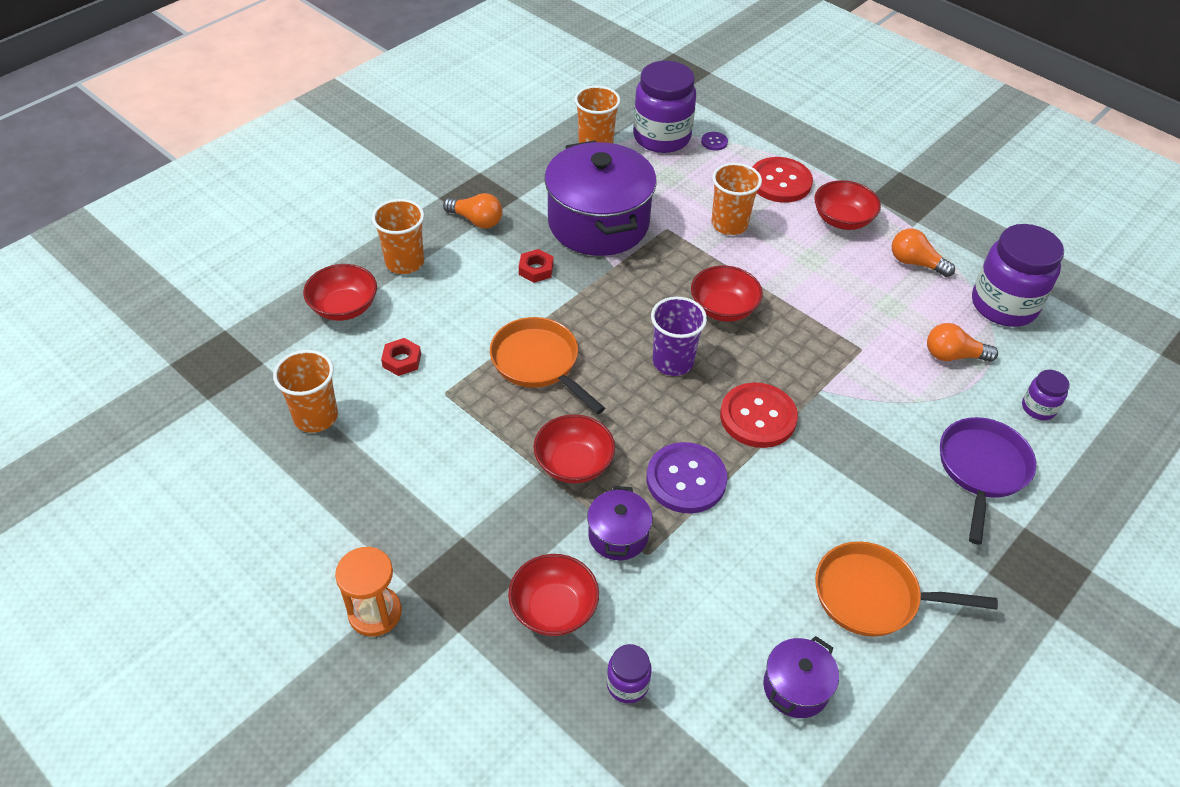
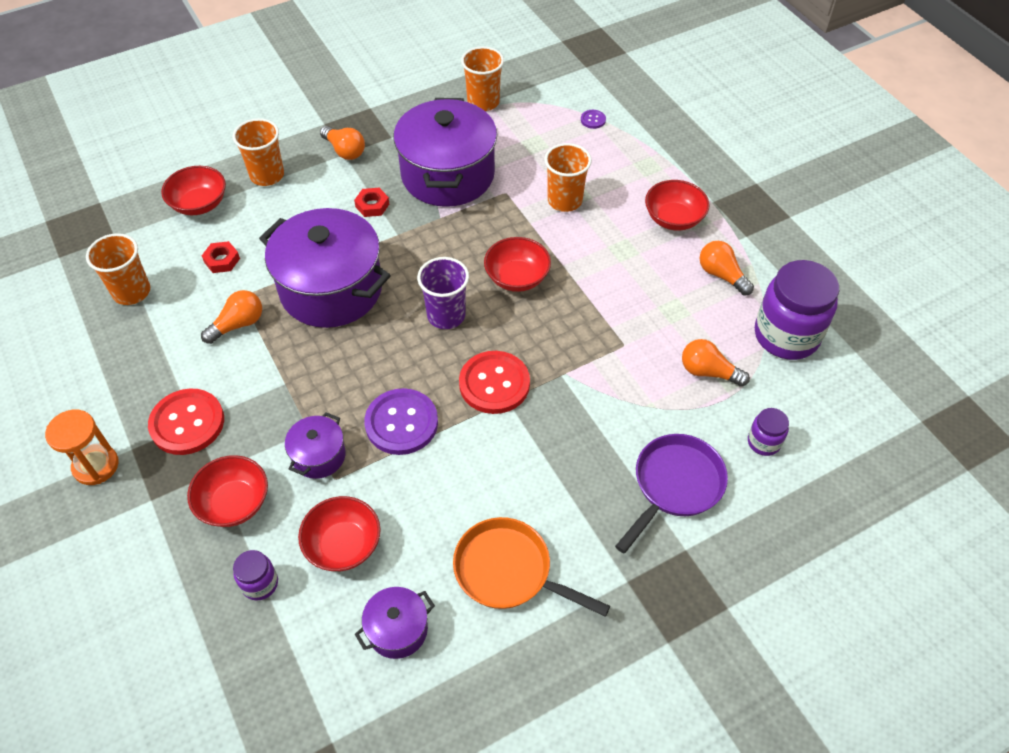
camera: 20 degrees right, 5 degrees up
(456, 423) = (238, 324): none -> orange light bulb
(538, 363) = (331, 289): orange pan -> purple pot
(573, 464) = (314, 384): red bowl -> red bowl (343, 545)
(661, 137) = (546, 106): purple jar -> none
(780, 182) = (634, 170): red button -> red button (187, 423)

